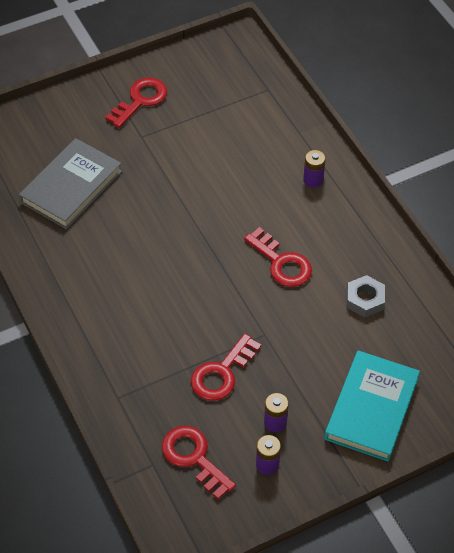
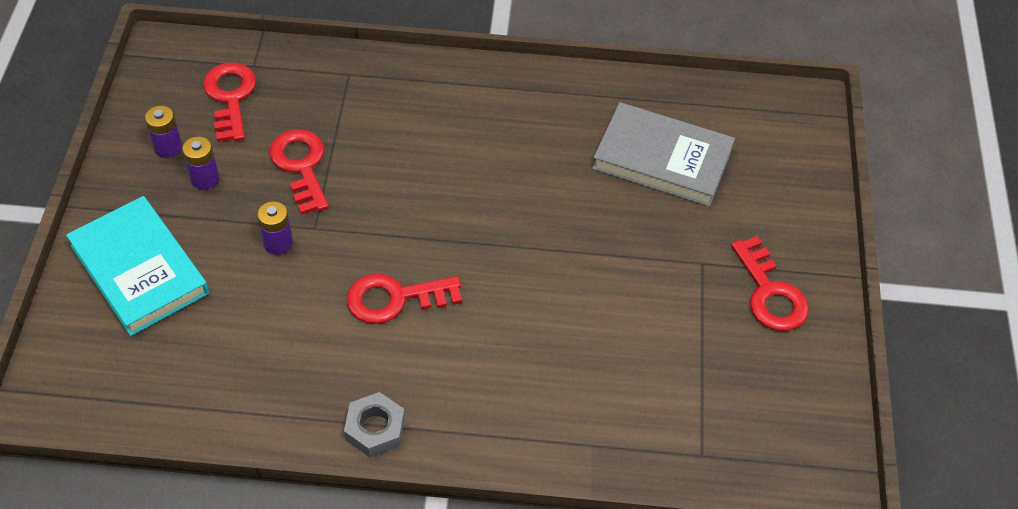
camera: 120 degrees right, 0 degrees up
(71, 187) = (662, 159): grey book -> grey book turned 45 degrees counterclockwise
(194, 458) = (230, 97): red key -> red key turned 90 degrees counterclockwise
(313, 180) = (497, 409): purple battery -> purple battery (278, 243)
(365, 299) = (274, 351): grey nut -> grey nut (375, 429)

